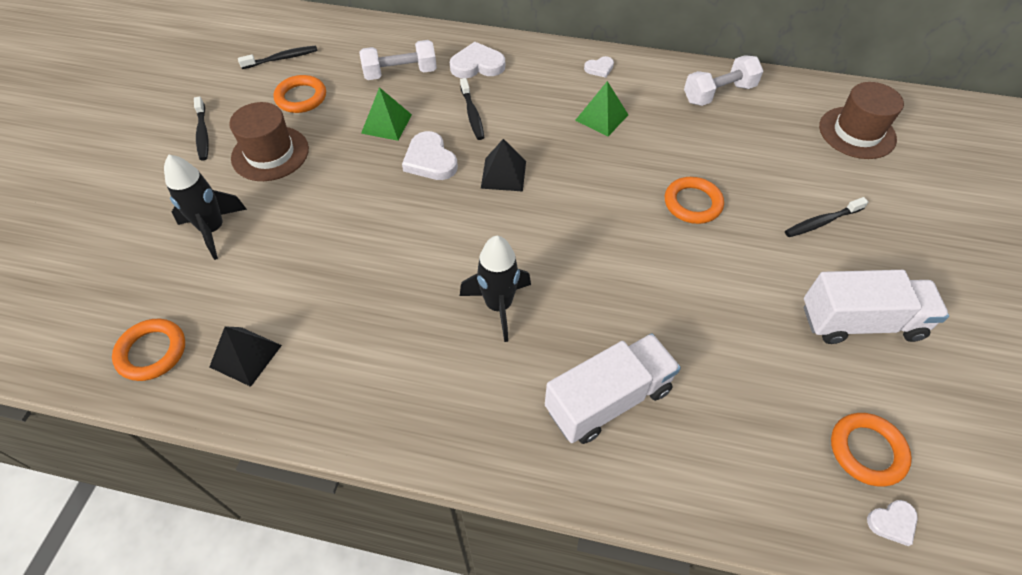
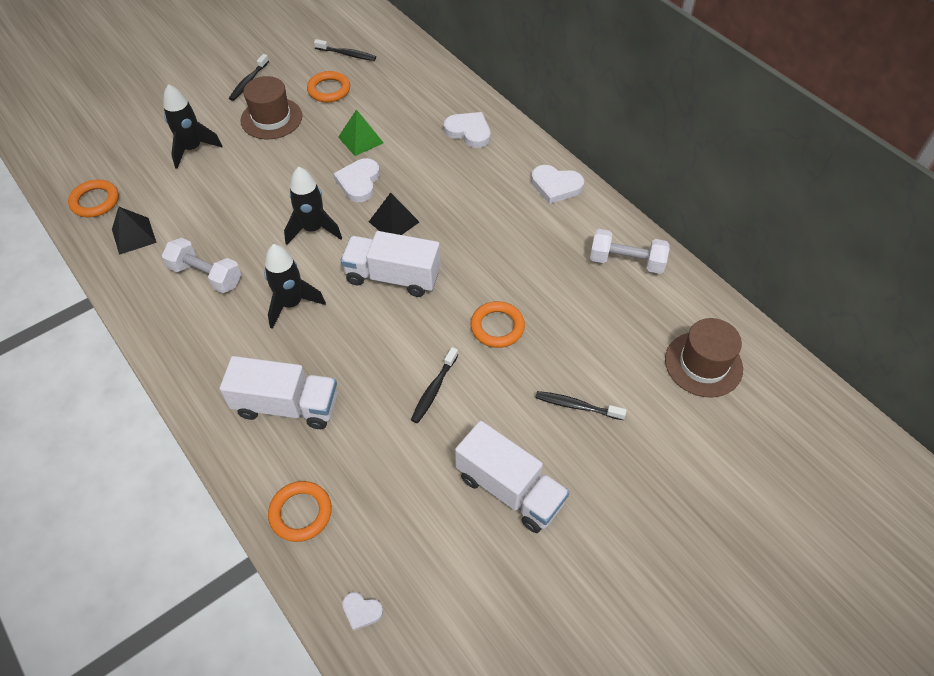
camera: 40 degrees right, 0 degrees up
(400, 73) = (410, 108): white dumbbell -> white dumbbell (206, 275)
(437, 226) = (313, 229): none -> black rocket
(472, 114) = (423, 166): black toothbrush -> black toothbrush (434, 390)
(560, 220) = (393, 277): none -> white truck
(599, 68) = (556, 186): white heart -> white heart, size x1.80
(601, 117) = (510, 224): green pyramid -> none
(867, 451) = (402, 562): orange ring -> orange ring (301, 513)

